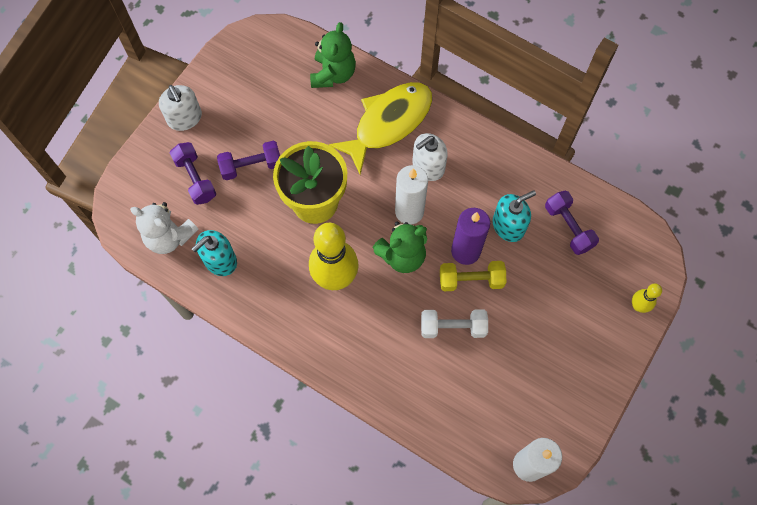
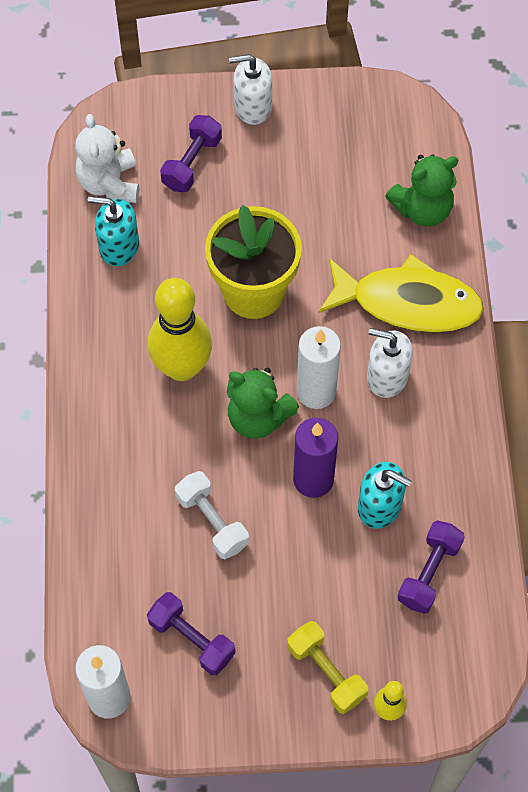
camera: 55 degrees right, 5 degrees down
(185, 118) = (252, 106): white soap dispenser -> white soap dispenser turned 60 degrees clockwise
(251, 166) = (247, 204): purple dumbbell -> purple dumbbell (192, 639)
(471, 280) = (282, 506): yellow dumbbell -> yellow dumbbell (326, 672)

